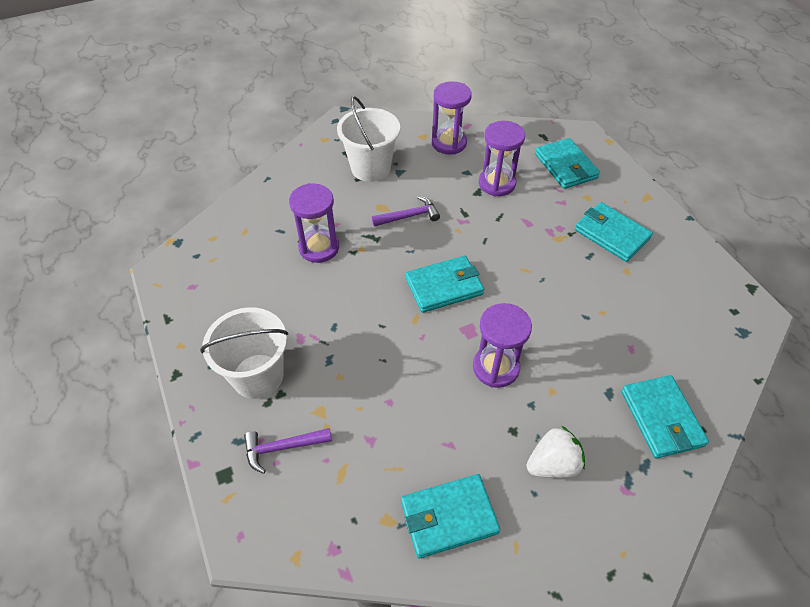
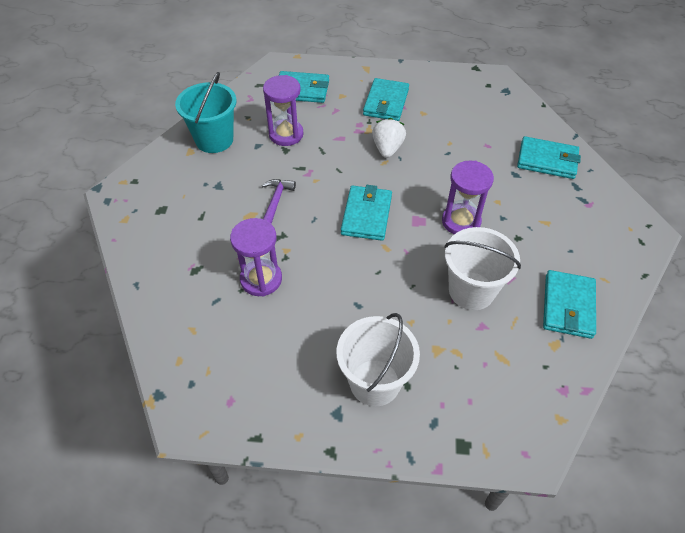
camera: 60 degrees left, 0 degrees up
(282, 448) = (458, 391): purple hammer -> none
(370, 168) = (195, 202): white bucket -> white bucket (471, 291)
(449, 143) = (214, 140): purple hourglass -> turquoise bucket
(553, 464) = (554, 230): white strawberry -> white strawberry (387, 149)
(611, 234) = (386, 102): turquoise wallet -> turquoise wallet turned 60 degrees counterclockwise

